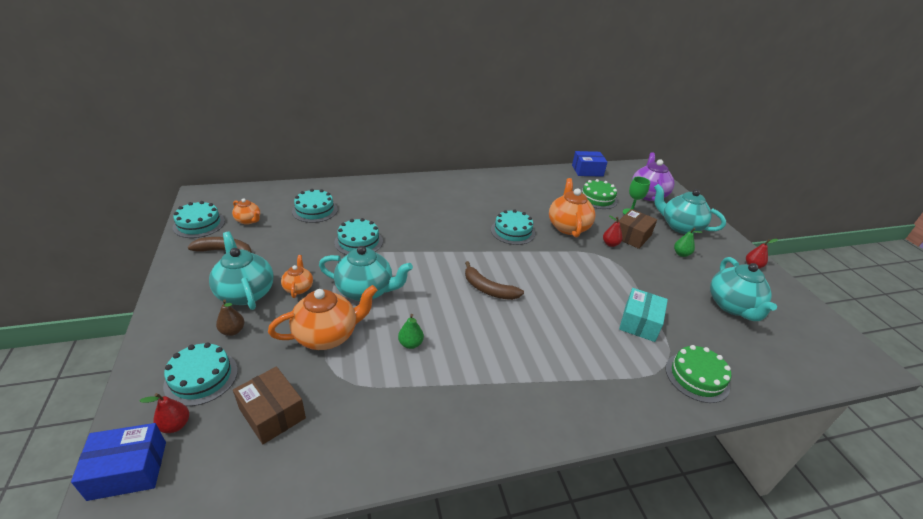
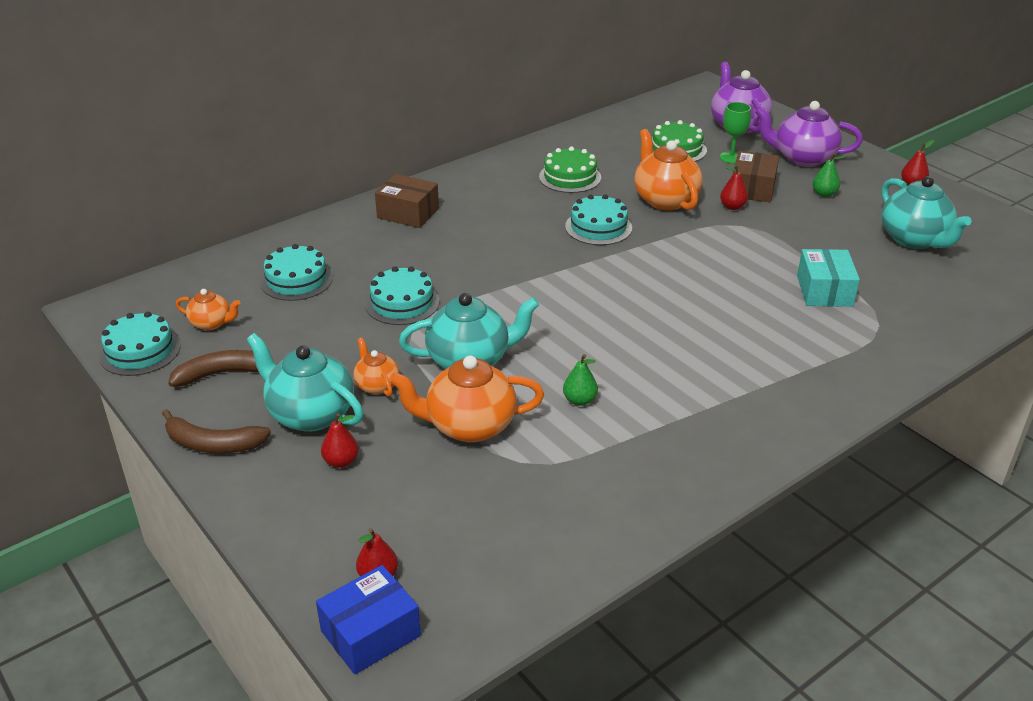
camera: 20 degrees left, 0 degrees up
(201, 377) = (356, 522): turquoise cake -> none
(232, 331) = (341, 461): brown pear -> red pear
(272, 413) = (482, 524): brown box -> brown box (408, 213)
(327, 335) = (469, 426): orange teapot -> orange teapot turned 135 degrees counterclockwise
(488, 289) = (622, 309): brown banana -> brown banana (212, 444)
(587, 170) = (636, 112): blue box -> none
(680, 226) = (803, 158): turquoise teapot -> purple teapot
(697, 377) = (917, 328): green cake -> green cake (570, 177)

